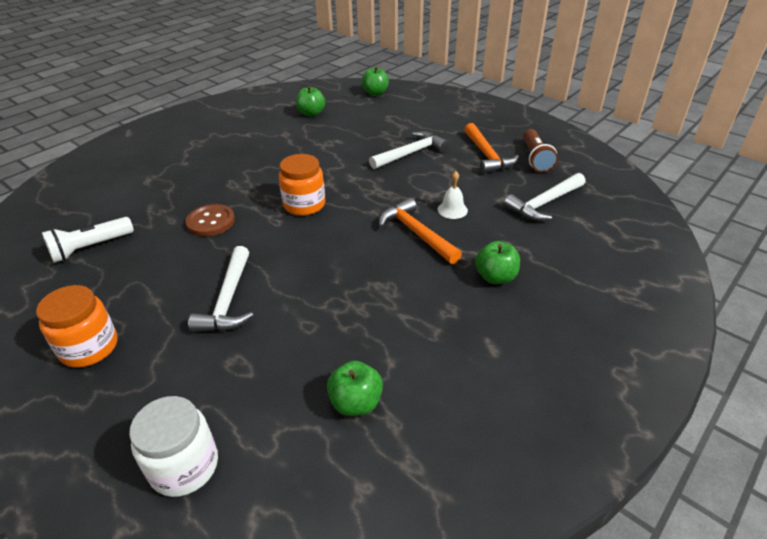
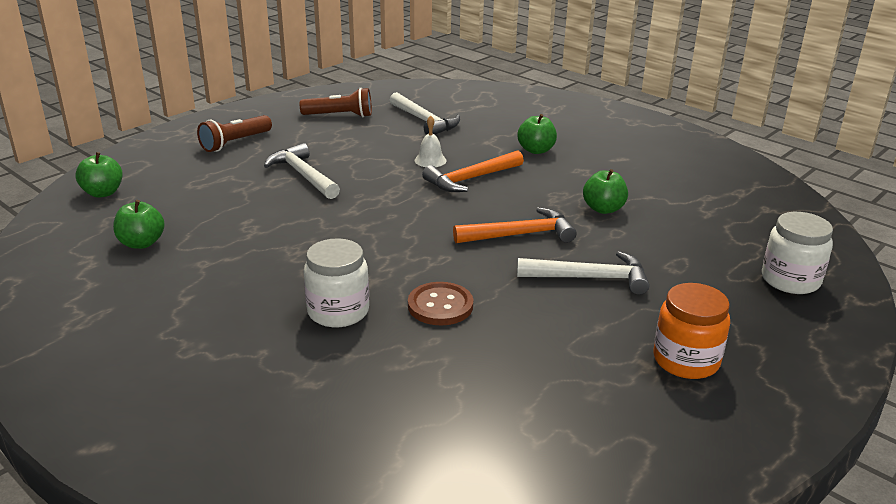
camera: 90 degrees left, 10 degrees down
(90, 247) = (499, 405): white flashlight -> none
(217, 183) = (338, 311): none -> white jar
(304, 205) = (409, 241): orange jar -> none
(356, 403) = (696, 210): green apple -> green apple (603, 209)
(462, 122) = (235, 143): none -> brown flashlight
(487, 155) = (324, 136): orange hammer -> orange hammer (520, 235)

